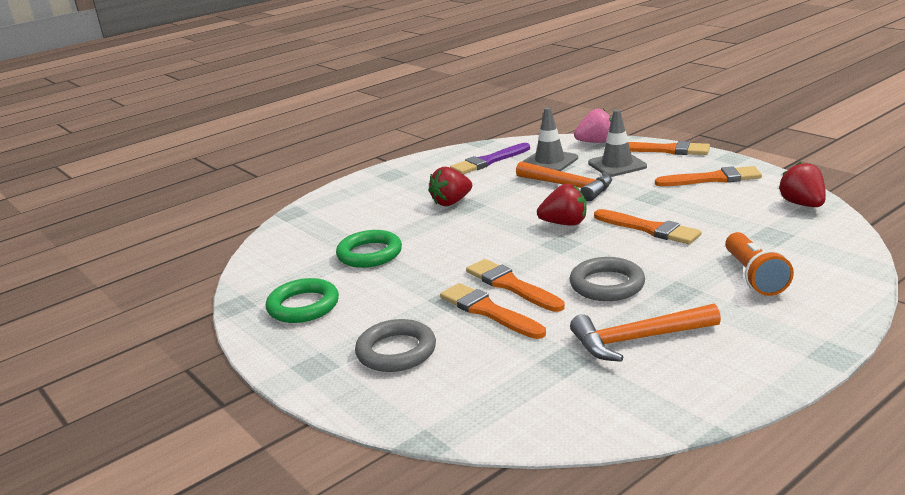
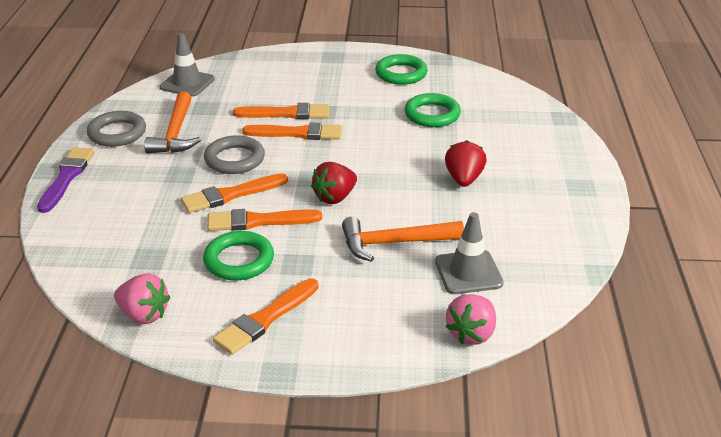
camera: 130 degrees right, 10 degrees up
(396, 351) = (303, 77): grey ring -> grey ring (117, 133)
(488, 161) = (529, 244): purple brush -> purple brush (66, 177)
(617, 165) = (391, 298): grey traffic cone -> grey traffic cone (187, 83)
(637, 339) = (176, 133): orange hammer -> orange hammer turned 150 degrees clockwise
(666, 150) = (371, 355): orange brush -> orange brush (230, 195)
(696, 211) = (239, 260): none -> green ring
(754, 276) = (135, 207): orange flashlight -> none
(802, 204) = (144, 314): red strawberry -> pink strawberry

